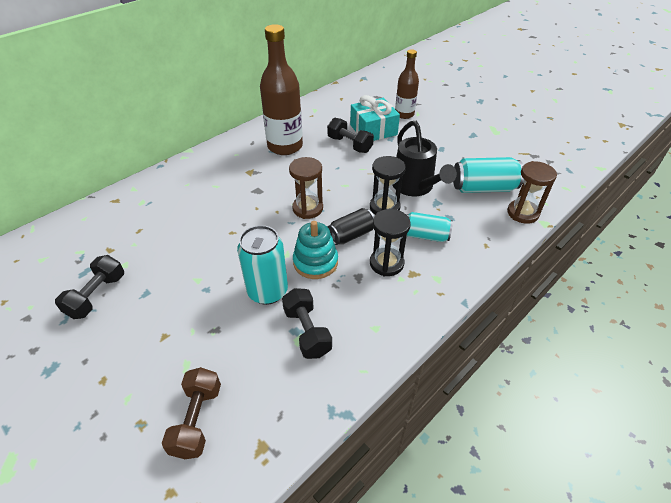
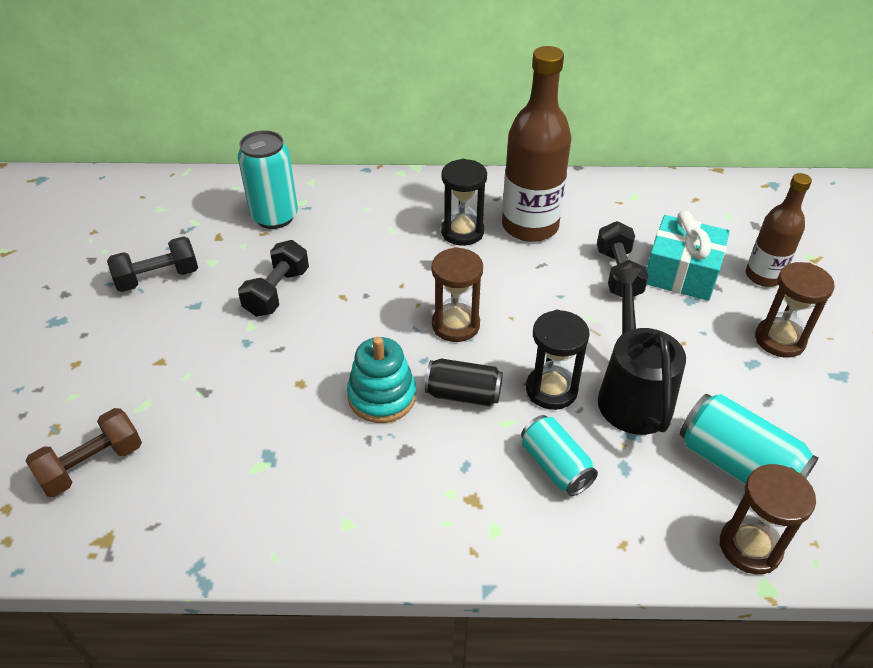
camera: 45 degrees right, 0 degrees up
(267, 291) = (295, 390): turquoise can -> turquoise can (275, 217)
(307, 332) = (277, 466): black dumbbell -> black dumbbell (277, 292)
(386, 263) = (458, 461): black hourglass -> black hourglass (462, 232)
(415, 187) = (631, 393): black watering can -> black watering can turned 150 degrees clockwise
(439, 134) = (779, 340): none -> brown hourglass

